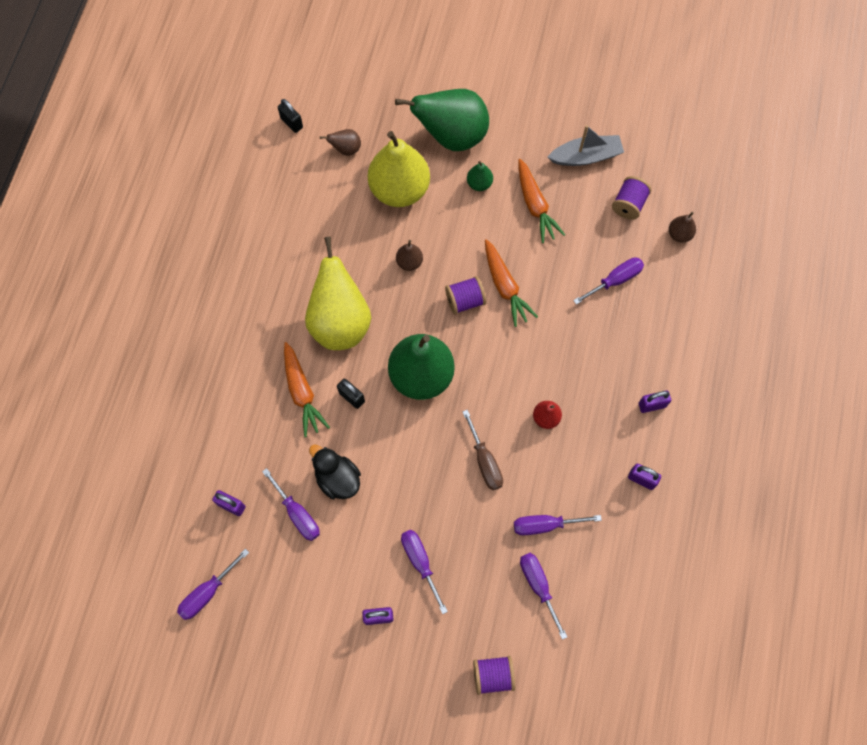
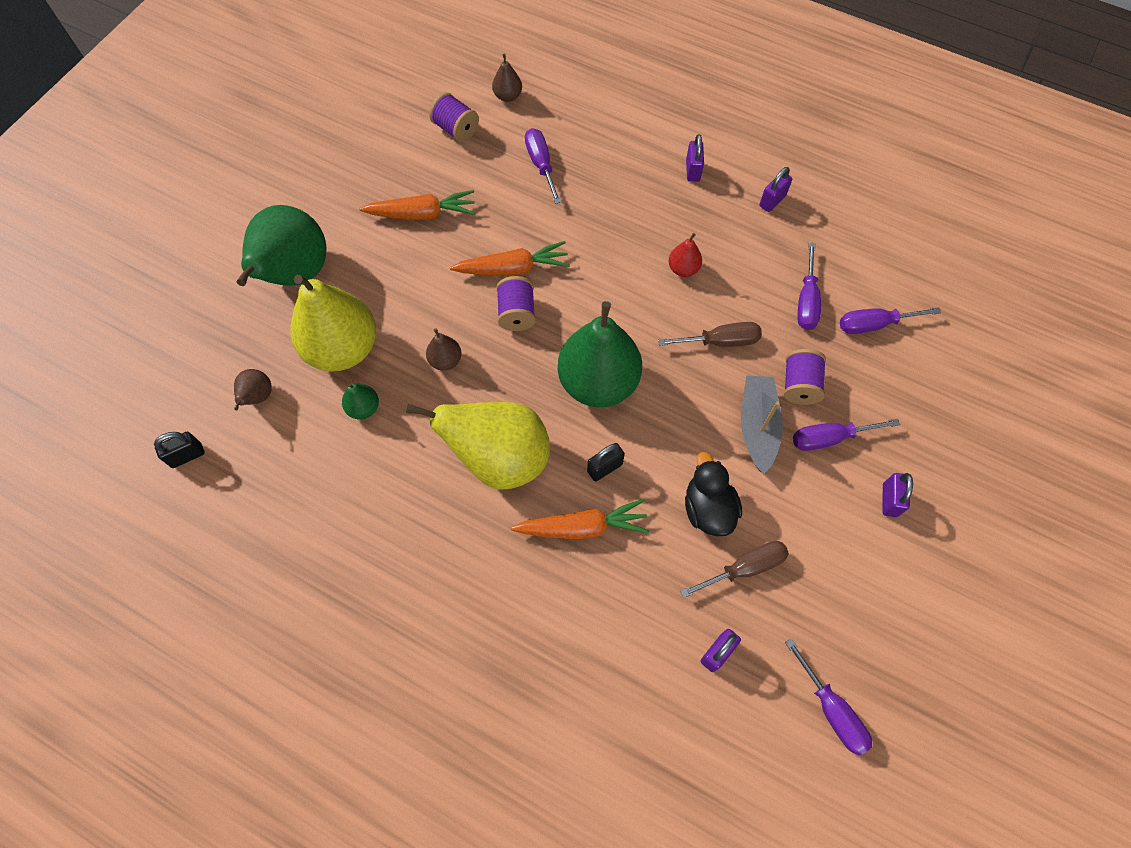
camera: 75 degrees left, 5 degrees down
(297, 514) = (745, 568): purple screwdriver -> brown screwdriver
(337, 479) = (708, 509): black duck -> black duck turned 105 degrees clockwise
(479, 183) = (371, 262): green pear -> green pear (363, 408)
(493, 675) = (969, 394): purple spool -> purple spool (799, 385)
(586, 156) = (381, 151): grey boat -> grey boat (757, 426)

